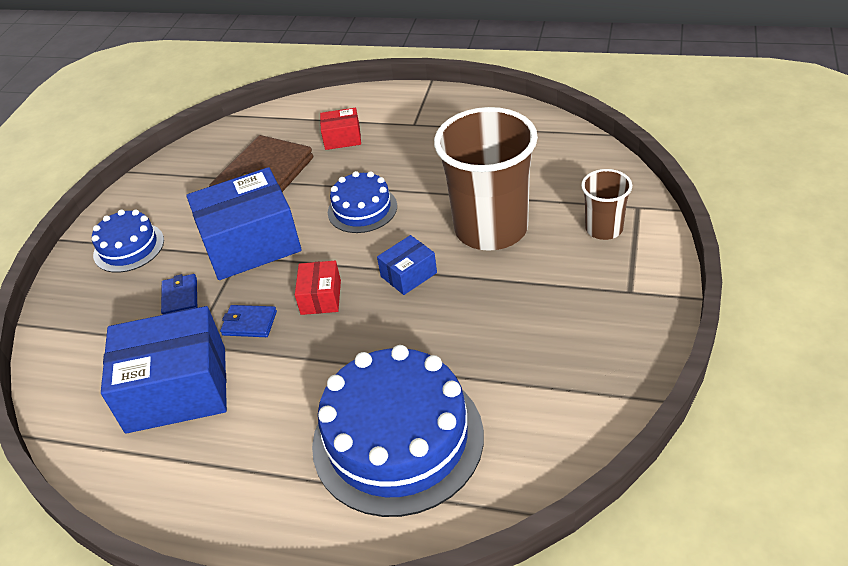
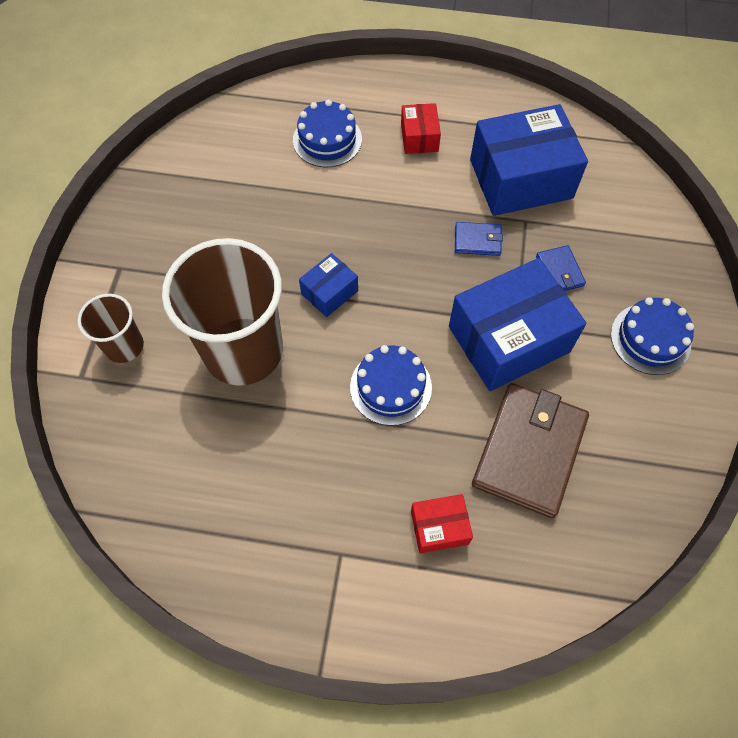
camera: 170 degrees right, 20 degrees up
(321, 297) = (414, 268): red box -> red box (419, 137)
(397, 439) = (327, 140): blue cake -> blue cake, size x0.53

